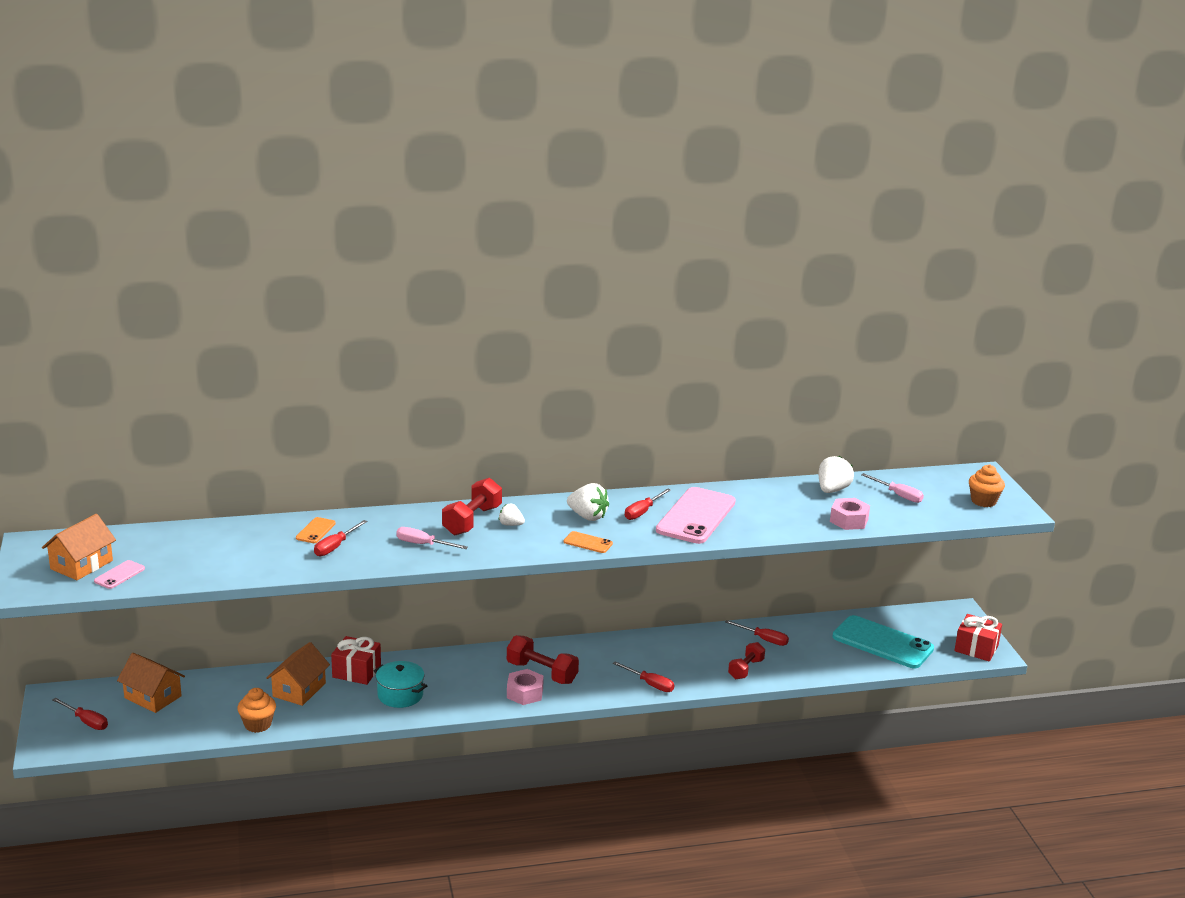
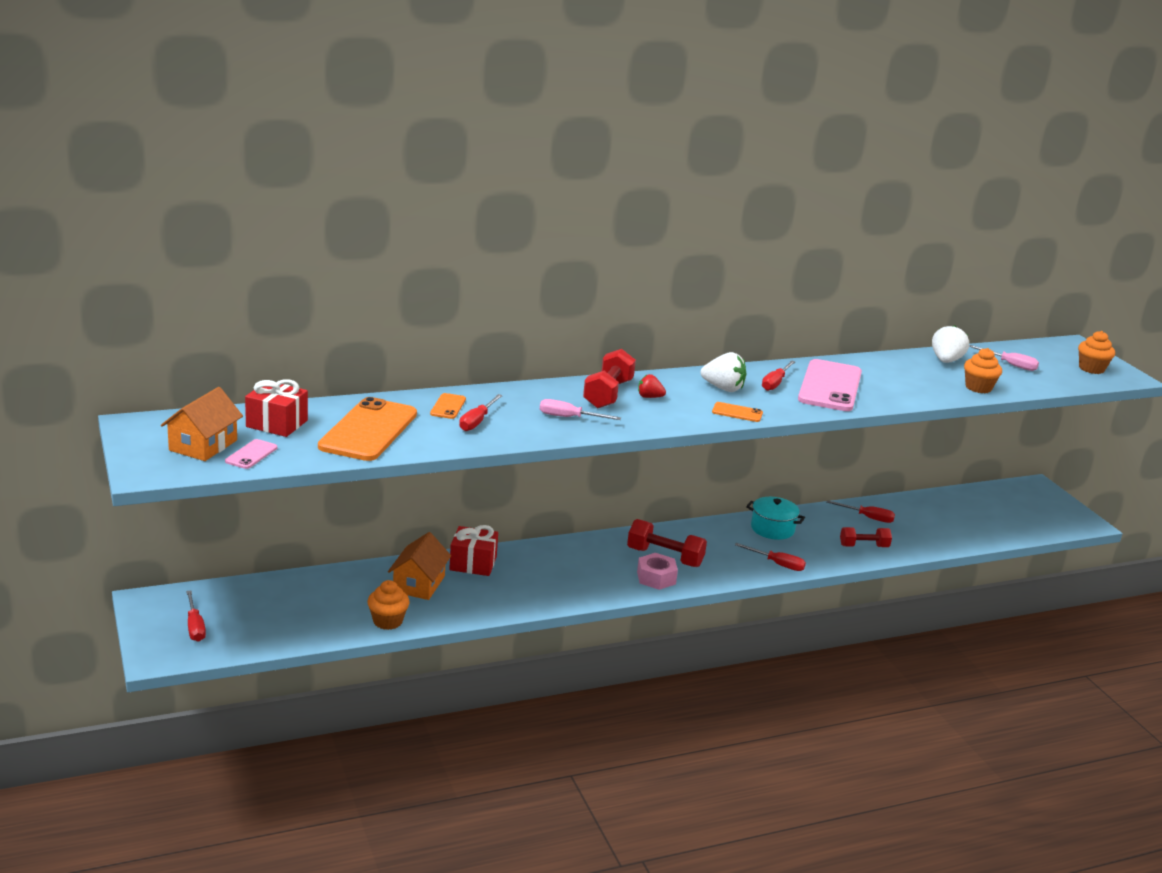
camera: 10 degrees left, 0 degrees up
(86, 721) = (195, 627): red screwdriver -> red screwdriver turned 45 degrees clockwise
(153, 697) = (261, 598): orange house -> none
(233, 553) = (368, 430): none -> orange phone
(400, 695) = (528, 585): turquoise pot -> turquoise pot (772, 529)
(510, 524) = (649, 397): white strawberry -> red strawberry
(745, 669) = (864, 546): red dumbbell -> red dumbbell turned 60 degrees clockwise
(849, 520) = (978, 388): pink nut -> orange cupcake
(882, 643) = (981, 517): turquoise phone -> none
(976, 648) = (1069, 519): red gift -> red gift (277, 424)

